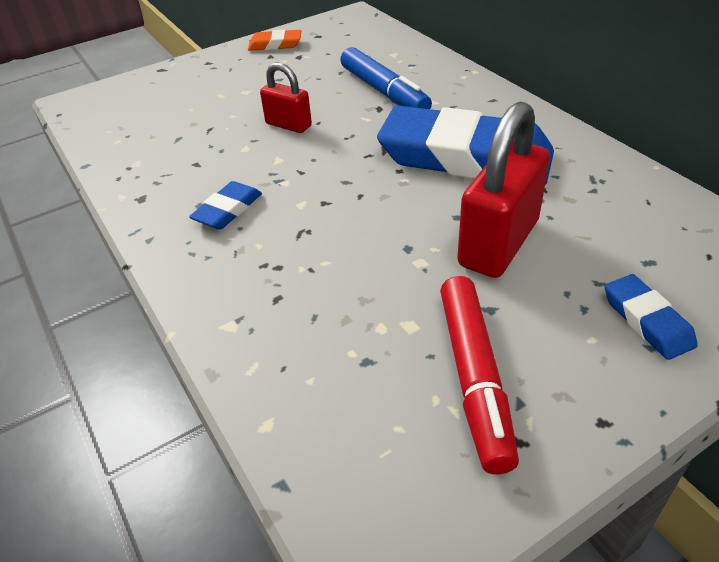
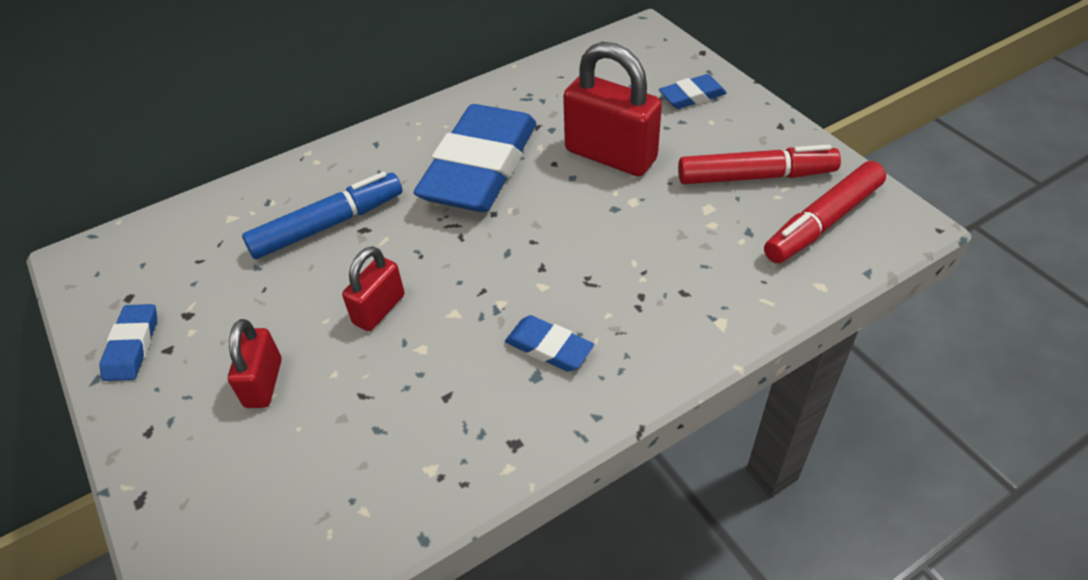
camera: 90 degrees left, 5 degrees up
(232, 91) = (263, 383): none -> red padlock
(275, 45) = (132, 346): orange eraser -> blue eraser
(382, 444) = (822, 222): none -> red marker

